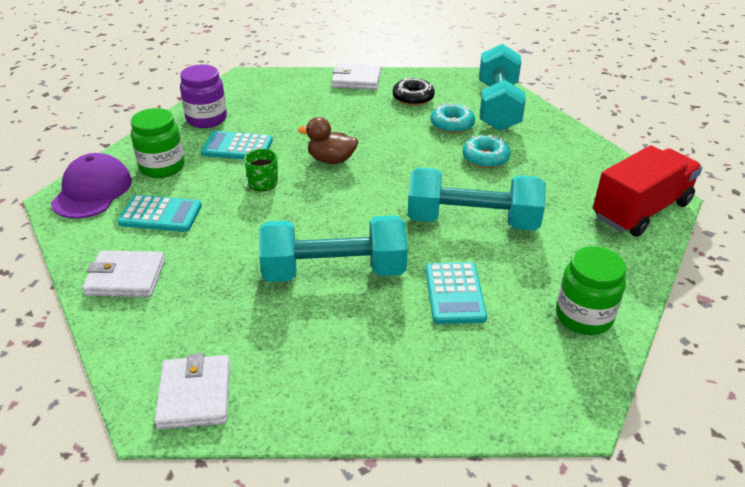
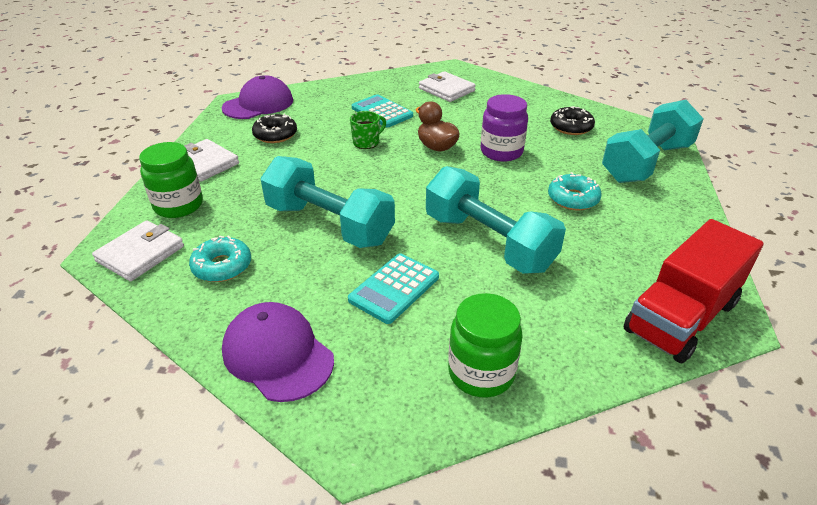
camera: 40 degrees right, 0 degrees up
(160, 214) = (275, 135): turquoise calculator -> black donut
(162, 167) = (317, 106): green jar -> green jar (178, 205)
(206, 119) = (387, 86): purple jar -> purple jar (501, 152)
(356, 80) = (539, 97): white wallet -> white wallet (446, 89)
(441, 394) = (278, 354): none -> purple cap
(452, 124) = (578, 160): turquoise donut -> turquoise donut (222, 266)
(641, 210) = (681, 317): red truck -> red truck turned 135 degrees clockwise

